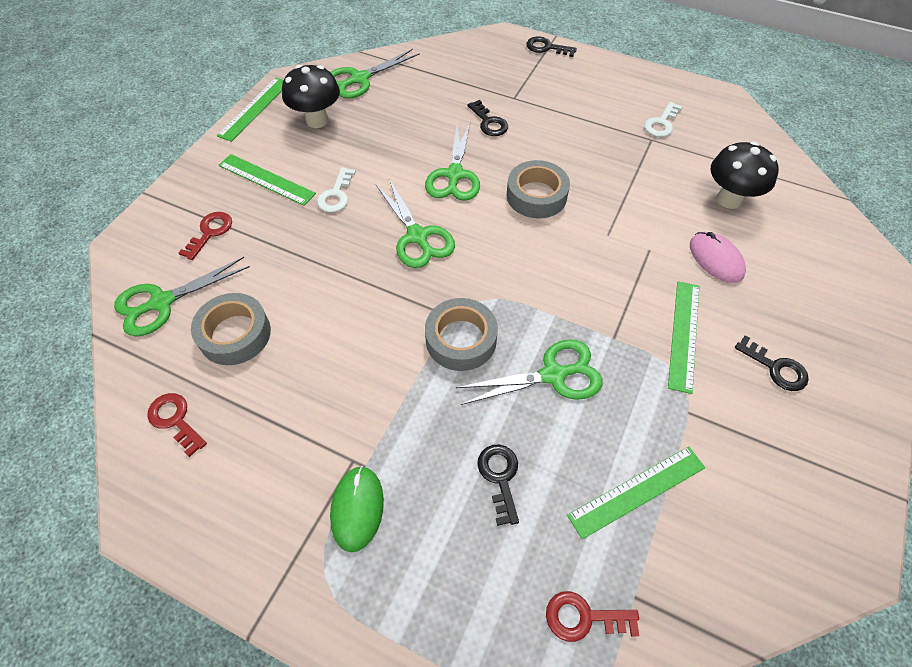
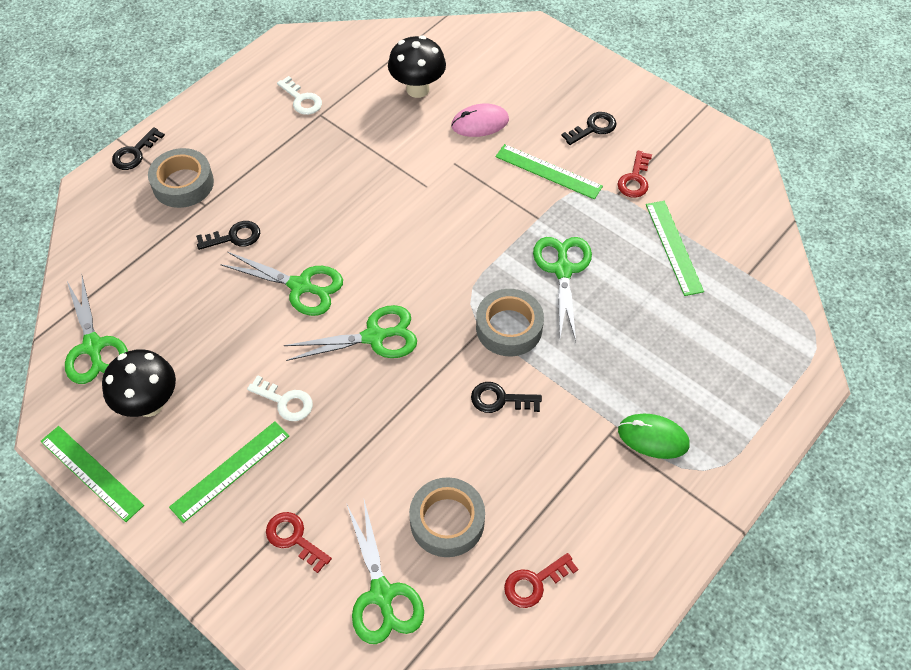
camera: 75 degrees left, 0 degrees up
(500, 478) = (646, 331): black key -> black key (500, 399)
(536, 196) = (358, 225): grey tape -> grey tape (183, 184)
(584, 617) = (758, 307): red key -> red key (635, 179)

